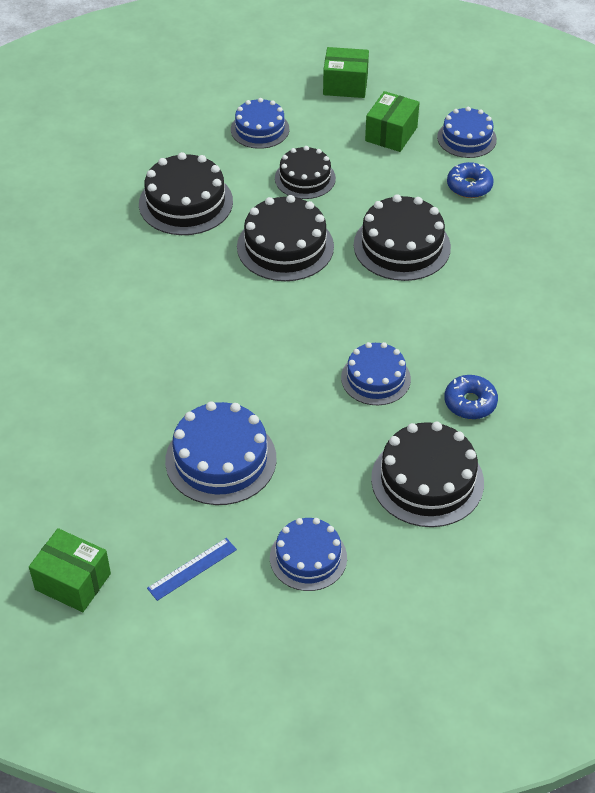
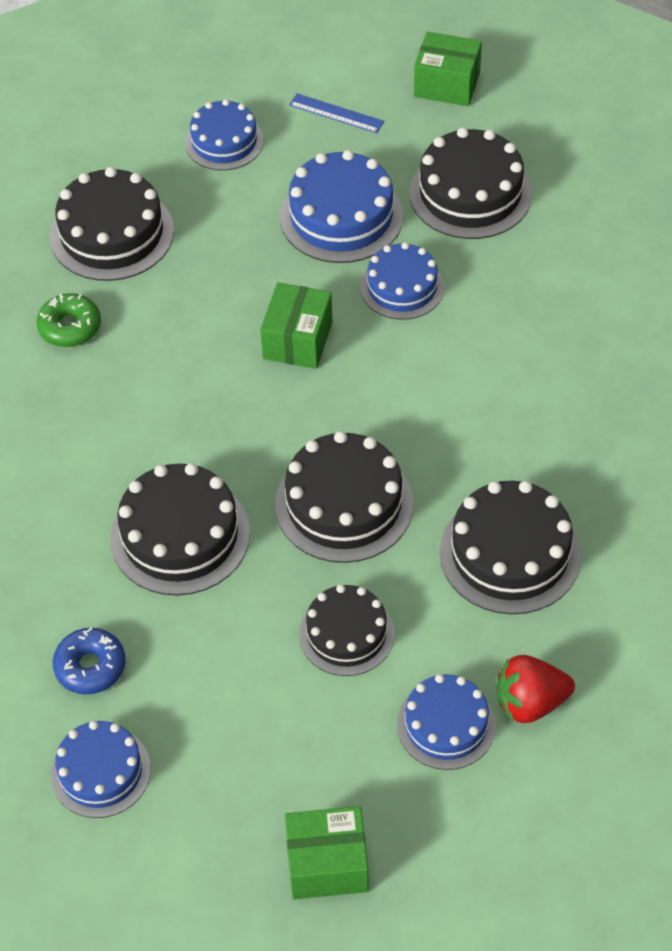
camera: 170 degrees right, 5 degrees up
(101, 460) = (470, 193): none -> black cake
(192, 569) = (336, 113): blue ruler -> blue ruler turned 75 degrees clockwise
(207, 131) = (530, 703): none -> red strawberry
(375, 378) = (186, 337): blue cake -> blue cake (402, 287)
(391, 134) = (227, 756): green box -> green box (297, 340)
(470, 403) = (70, 327): blue donut -> green donut

